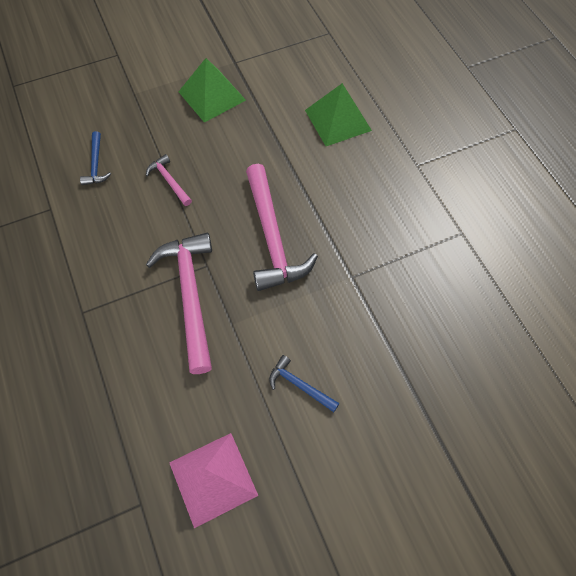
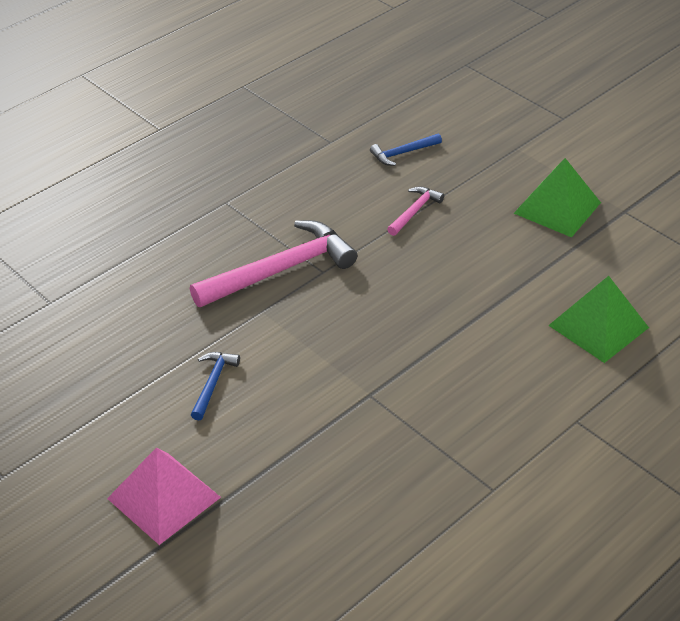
camera: 70 degrees right, 20 degrees down
(213, 478) = (90, 345): pink pyramid -> pink pyramid (164, 497)
(272, 237) = (386, 313): pink hammer -> none

